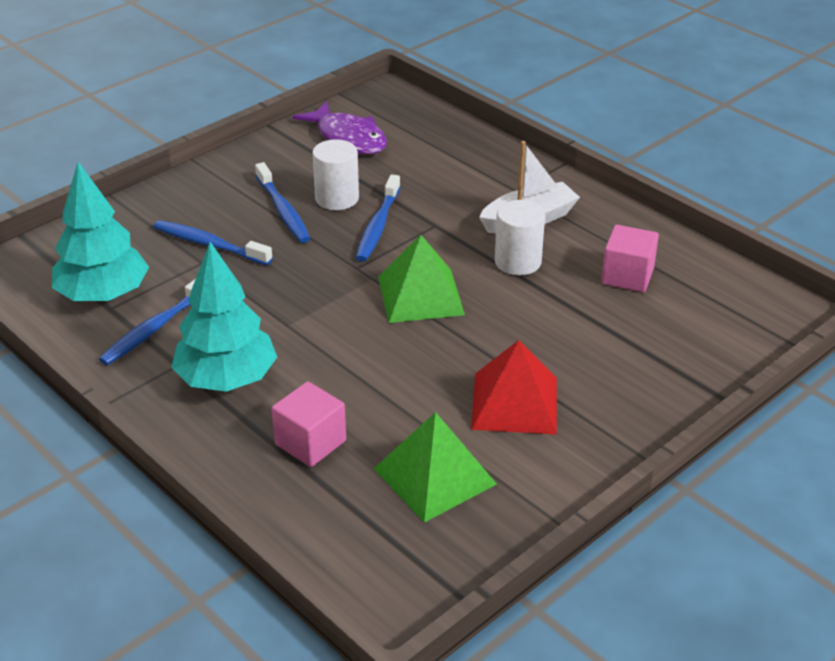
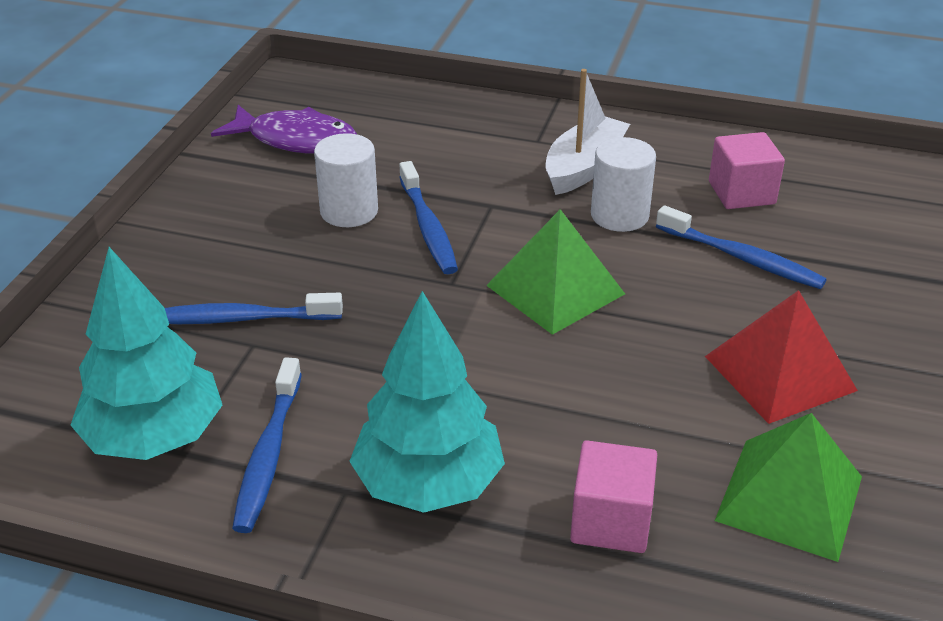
camera: 30 degrees left, 0 degrees up
(283, 211) = (297, 246): blue toothbrush -> blue toothbrush (741, 258)

